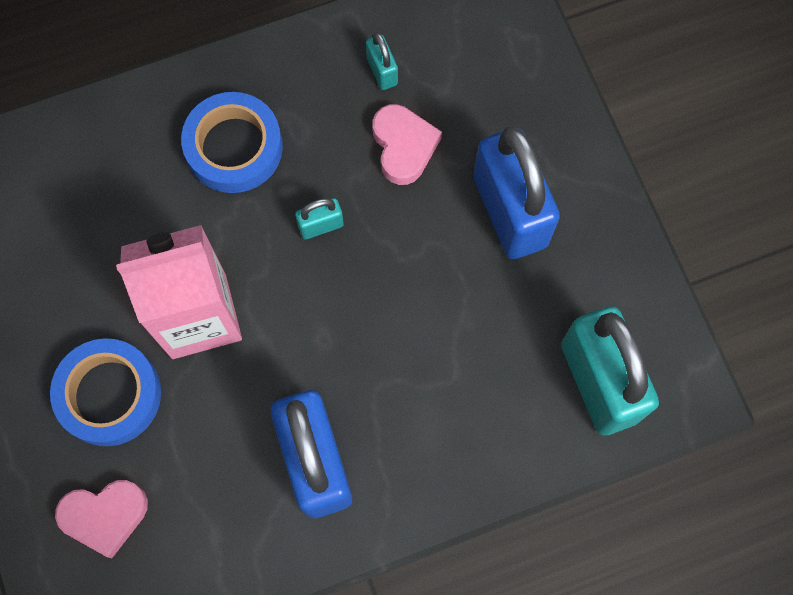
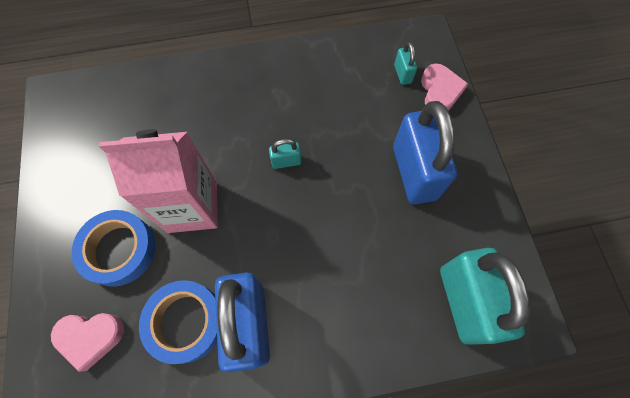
camera: 10 degrees right, 5 degrees down
(234, 147) = (241, 105): blue tape -> blue tape (185, 322)
(382, 71) = (343, 75): turquoise padlock -> turquoise padlock (402, 74)
(403, 146) = (349, 121): pink heart -> pink heart (440, 91)

